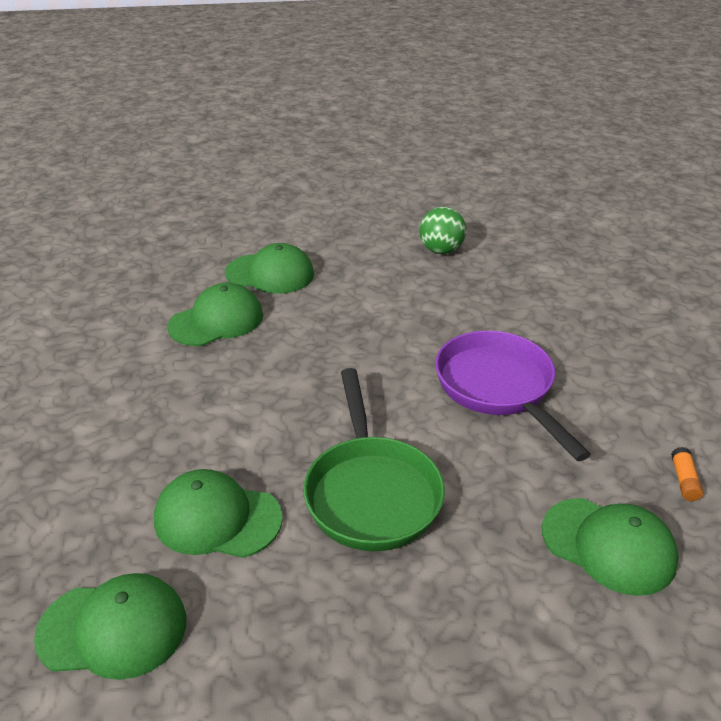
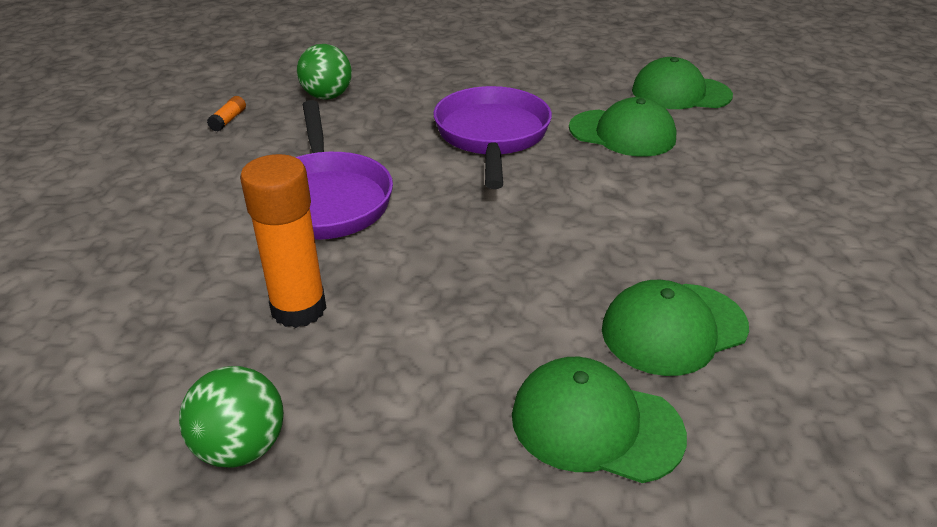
camera: 170 degrees left, 0 degrees up
(371, 492) = (492, 136): green pan -> purple pan
(457, 307) = (299, 309): none -> orange glue stick
(608, 545) = (327, 96): green cap -> green ball

